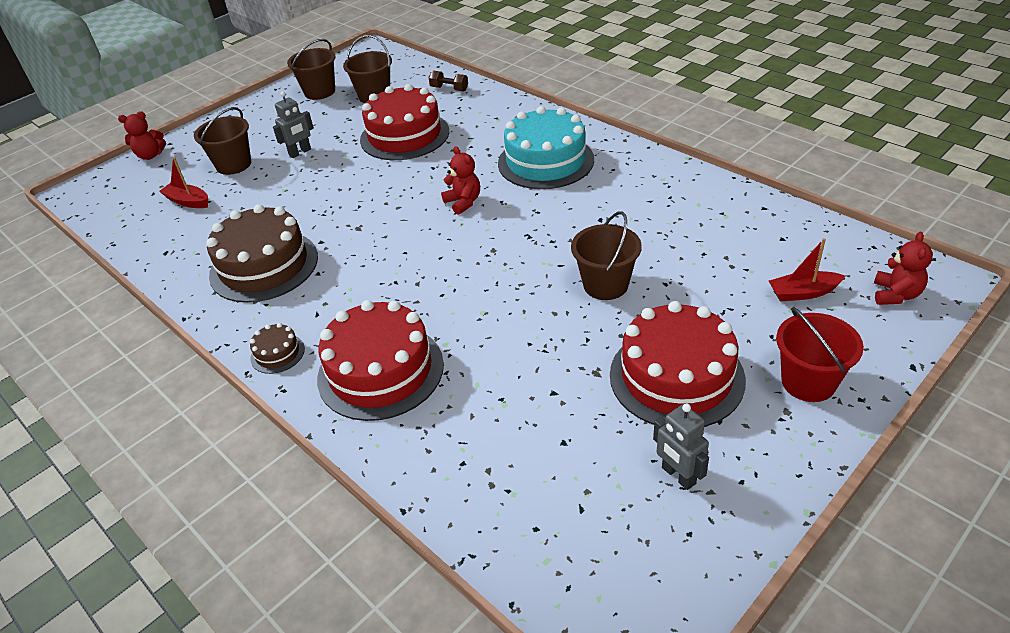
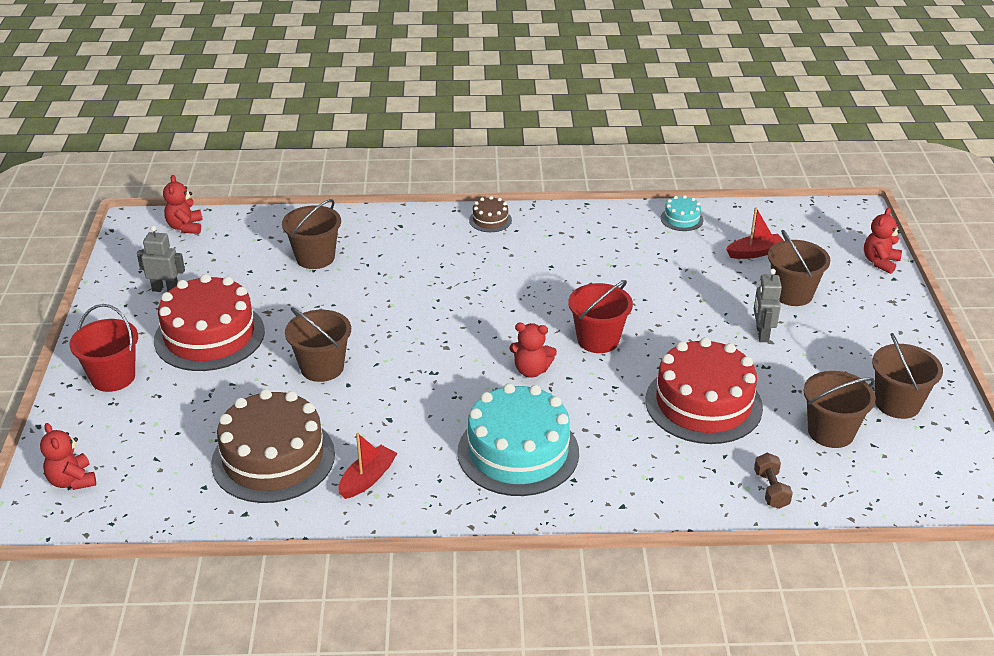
camera: 130 degrees right, 5 degrees down
(164, 256) = (681, 219): none -> turquoise cake
(264, 266) = (598, 250): brown cake -> brown cake (273, 458)
(380, 371) = (410, 245): red cake -> none
(390, 199) = (598, 340): none -> red bucket
(449, 89) = (771, 490): brown dumbbell -> brown dumbbell turned 75 degrees counterclockwise
(481, 415) = (315, 258): none -> brown bucket
(572, 586) = (185, 227): none -> red teddy bear
(803, 293) = (154, 442): red boat -> red boat (367, 479)

